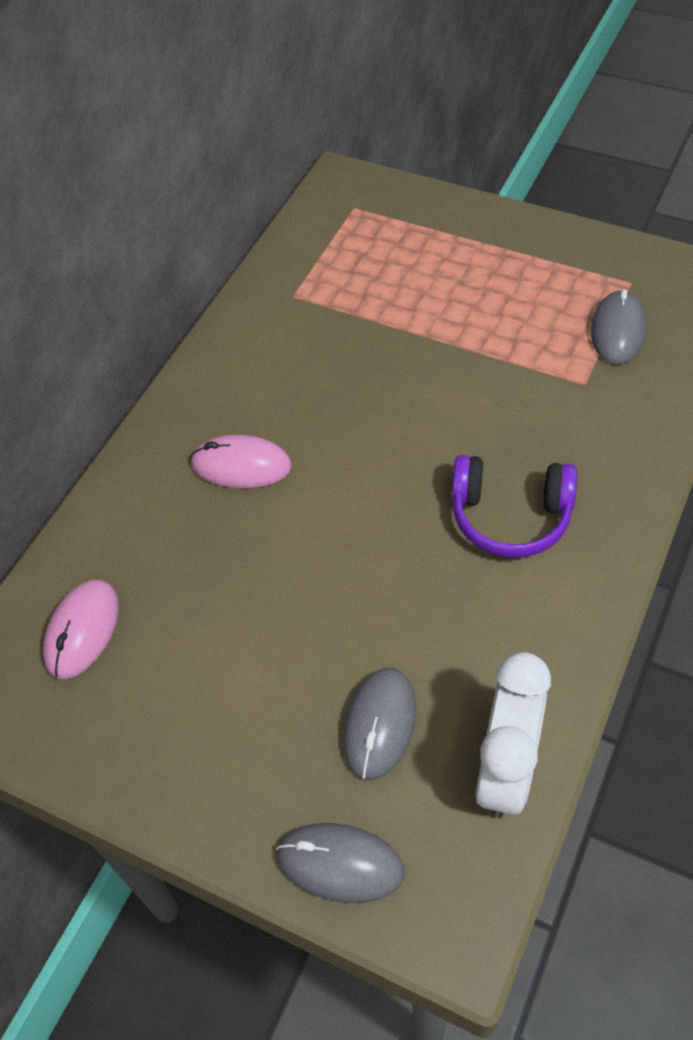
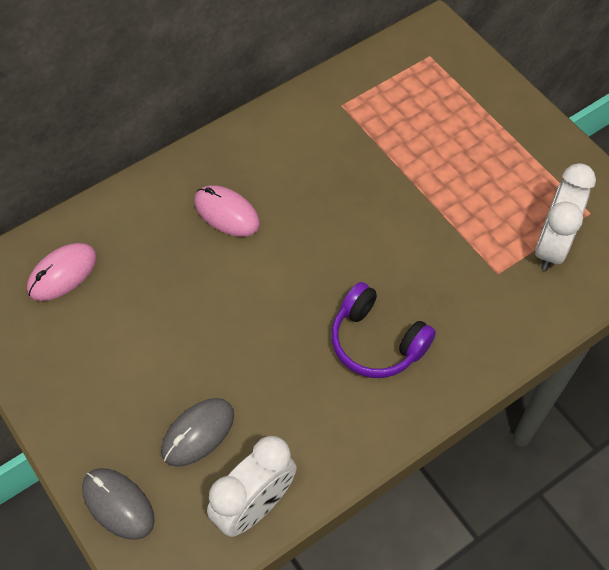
camera: 25 degrees right, 5 degrees up
(617, 331) = (551, 245): grey mouse -> white clock

